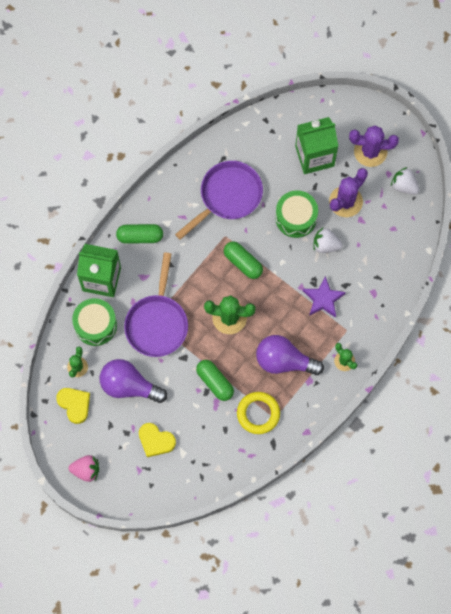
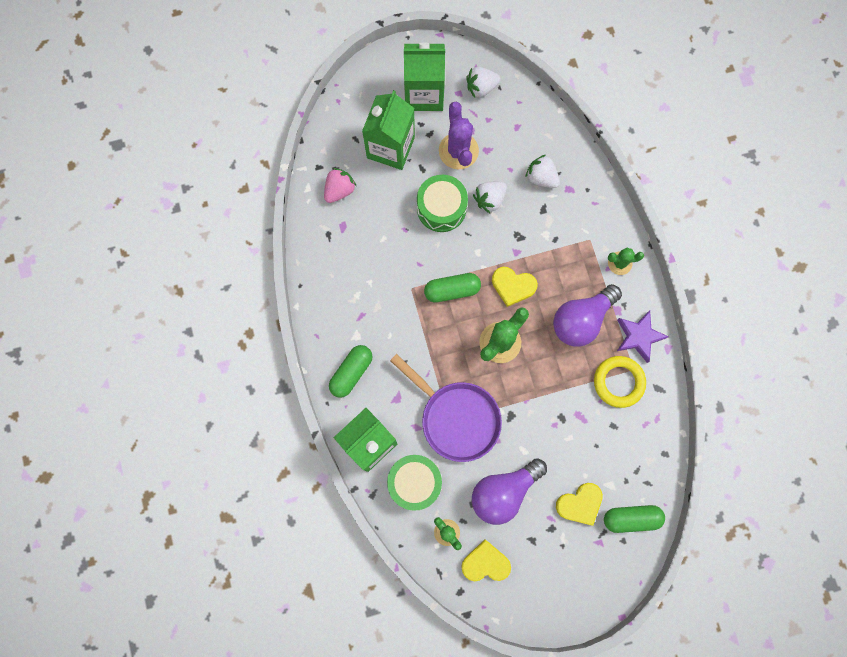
camera: 55 degrees left, 5 degrees up
(86, 470) = (564, 598): pink strawberry -> pink strawberry (339, 190)
(215, 382) = (557, 402): green capsule -> green capsule (631, 518)
(227, 196) = (372, 257): purple pan -> none
(275, 300) = (513, 286): none -> yellow heart
(323, 299) = (543, 240): purple star -> purple star (638, 336)
(367, 269) = (541, 178): none -> white strawberry
(370, 151) = (424, 94): purple cactus -> green carton

